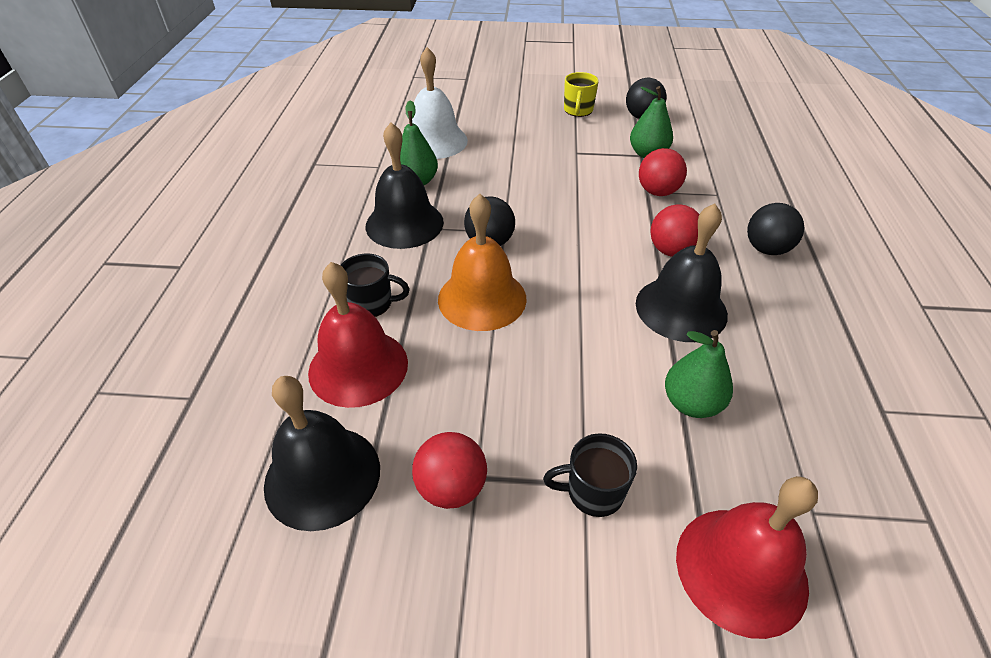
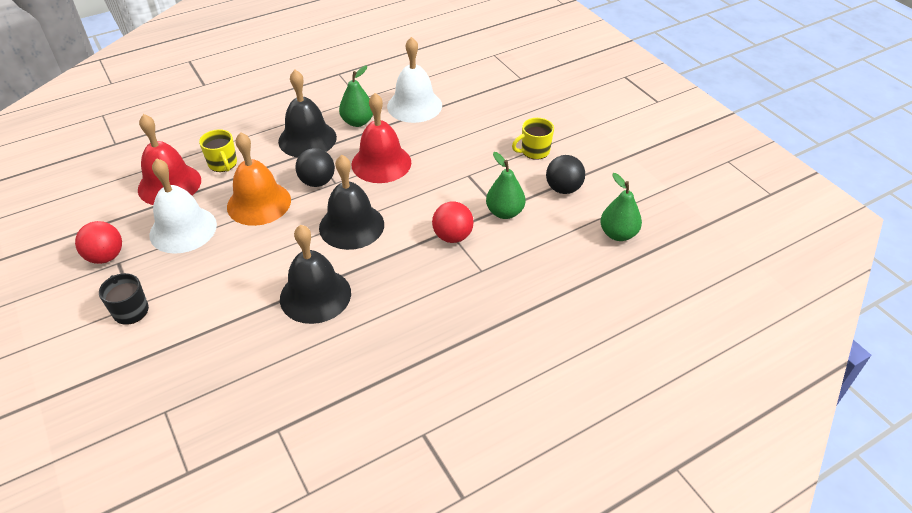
camera: 55 degrees right, 0 degrees up
(322, 476) = (90, 210): black bell -> black bell (351, 226)
(372, 303) = (223, 164): black mug -> yellow mug
(468, 383) = (183, 229): none -> white bell
(671, 251) = (379, 269): red ball -> none
(691, 403) = (224, 329): green pear -> green pear (618, 234)
(741, 569) = (107, 388): red bell -> red bell (381, 163)
(766, 249) = (426, 320): black ball -> none

